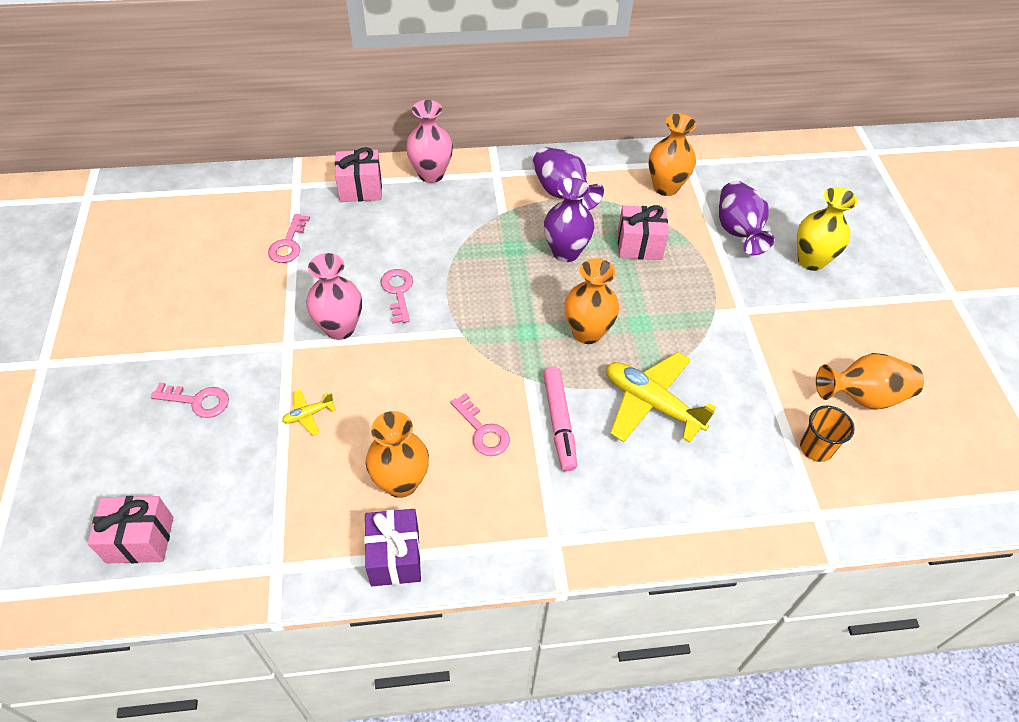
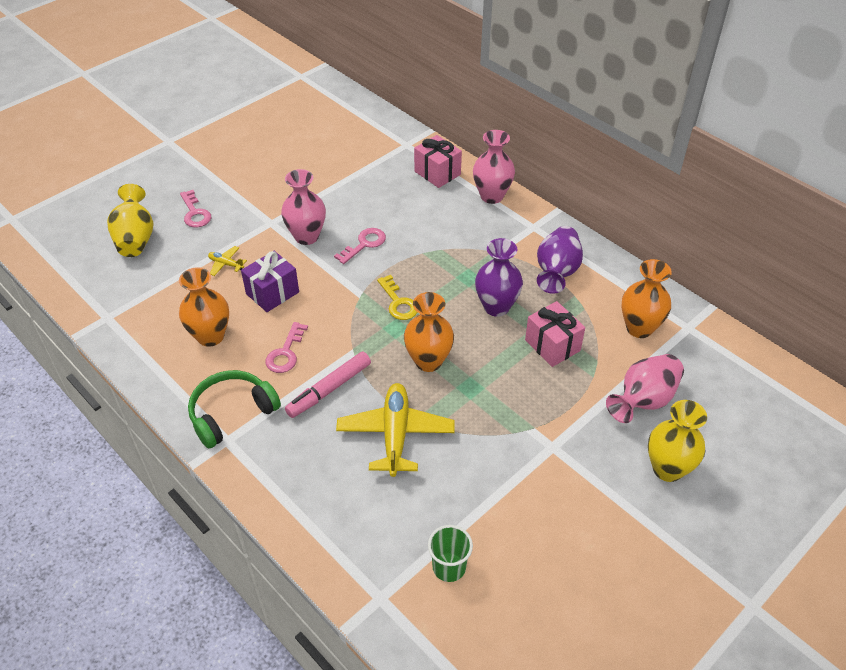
camera: 55 degrees right, 5 degrees down
(140, 539) = (85, 251): pink gift -> none
(176, 477) = (135, 239): none -> yellow vase
(288, 243) = (353, 172): pink key -> none
(395, 557) = (153, 365): purple gift -> purple gift (272, 293)
(498, 312) = (398, 302): none -> yellow key
(523, 518) = (232, 413): none -> green headphones
(738, 231) = (643, 400): purple vase -> pink vase
(816, 448) = (449, 567): orange cup -> green cup
(863, 396) = (540, 579): orange vase -> none

